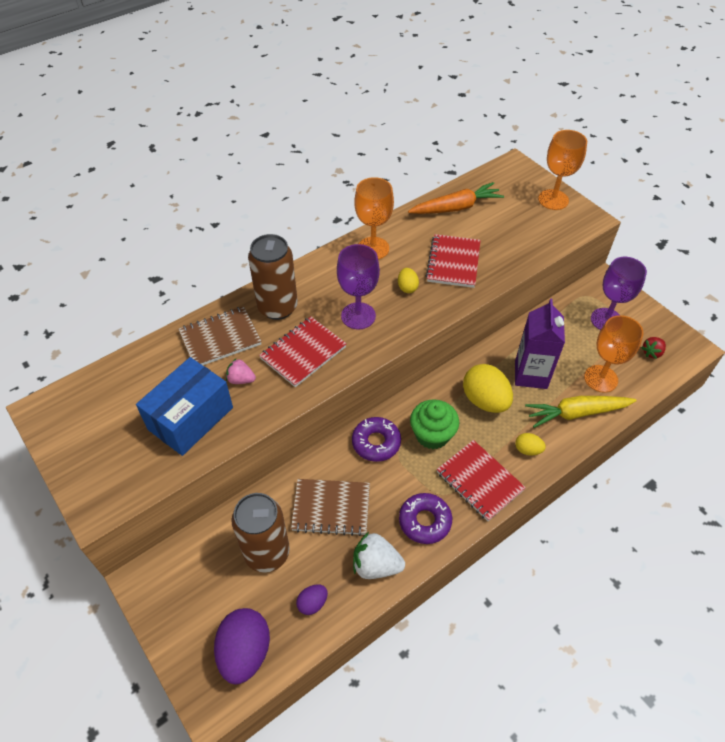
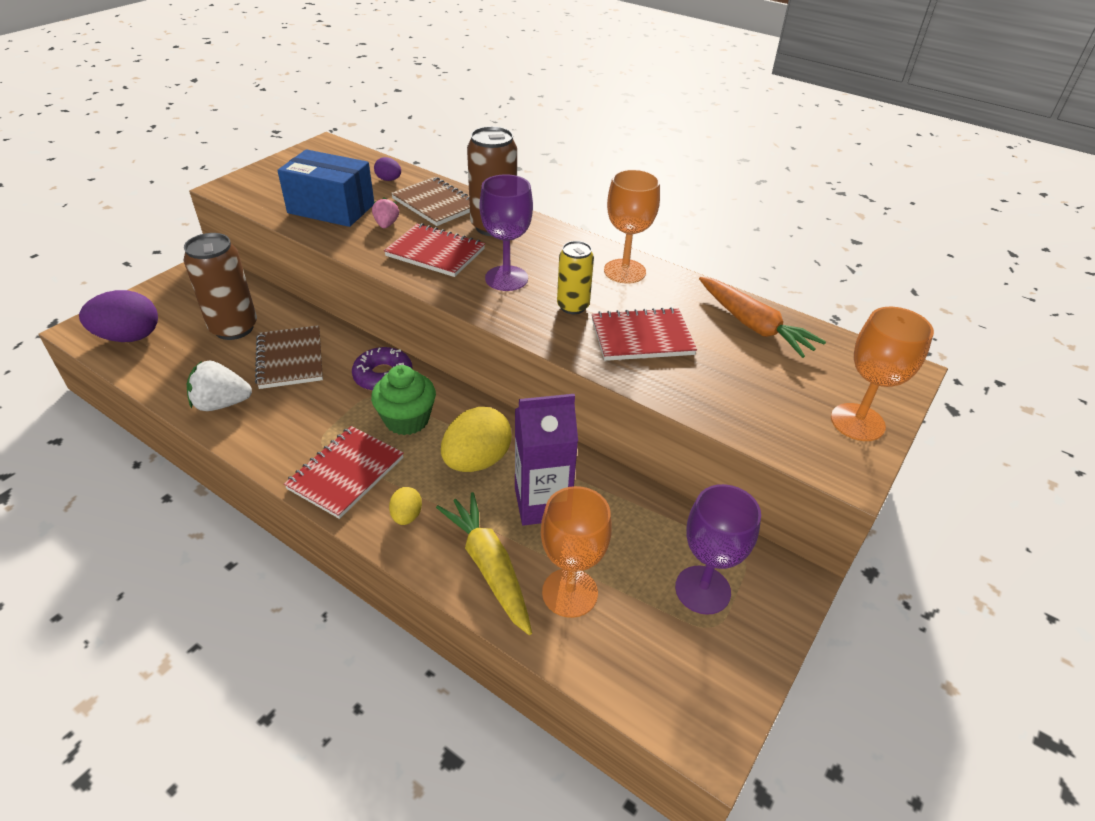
camera: 70 degrees right, 10 degrees down
(312, 603) = (177, 368): purple egg -> purple egg (389, 180)
(376, 565) = (222, 404): white strawberry -> white strawberry turned 90 degrees counterclockwise
(407, 287) = (573, 306): yellow egg -> yellow can
(425, 521) = (281, 433): purple donut -> none
(651, 352) = (662, 666): red strawberry -> none

